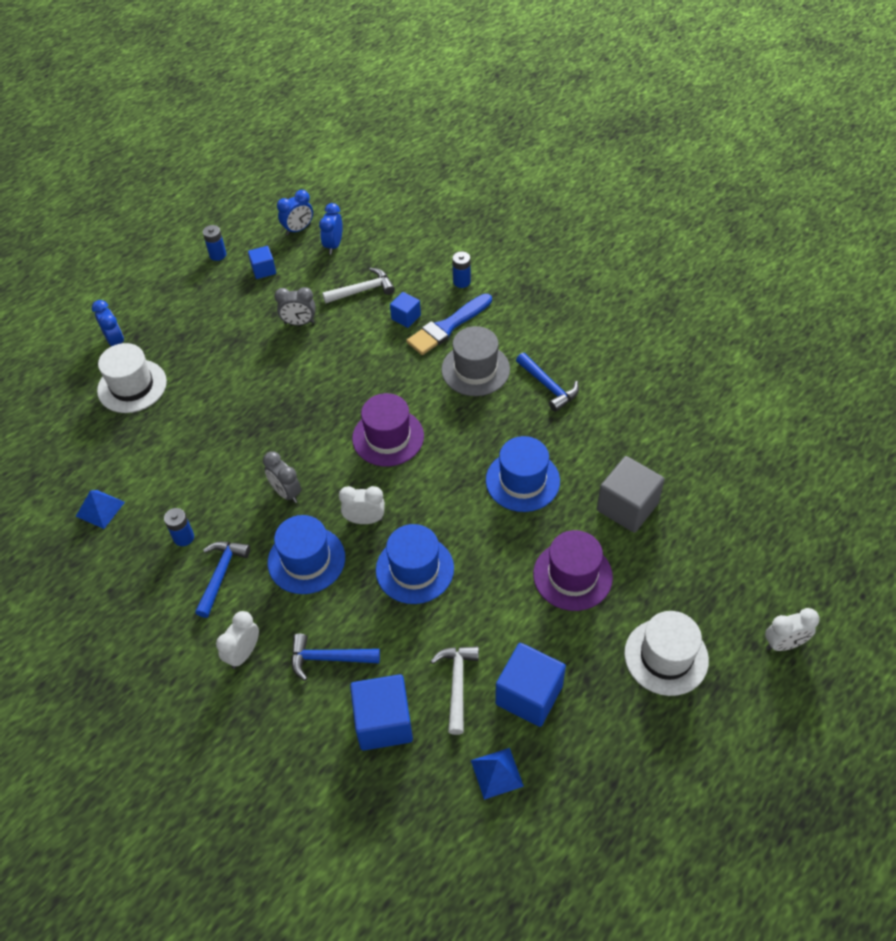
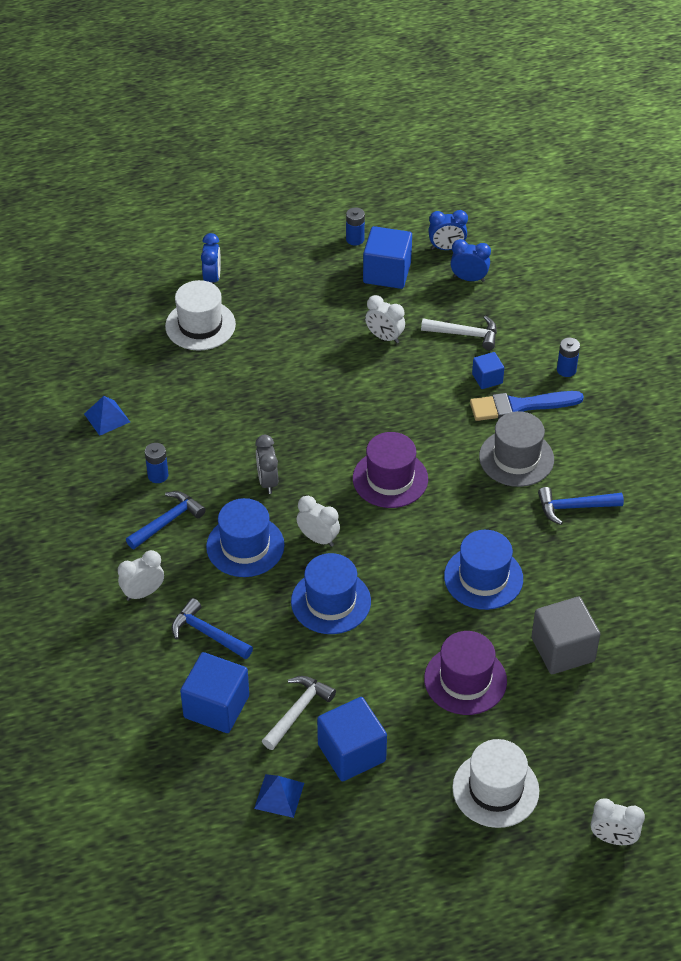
camera: 30 degrees right, 5 degrees down
(263, 270) = (387, 273): blue cube -> blue cube, size x1.83
(299, 323) = (384, 337): grey clock -> white clock
(333, 245) = (469, 279): blue clock -> blue clock turned 60 degrees clockwise
(548, 386) = (574, 507): blue hammer -> blue hammer turned 90 degrees clockwise

